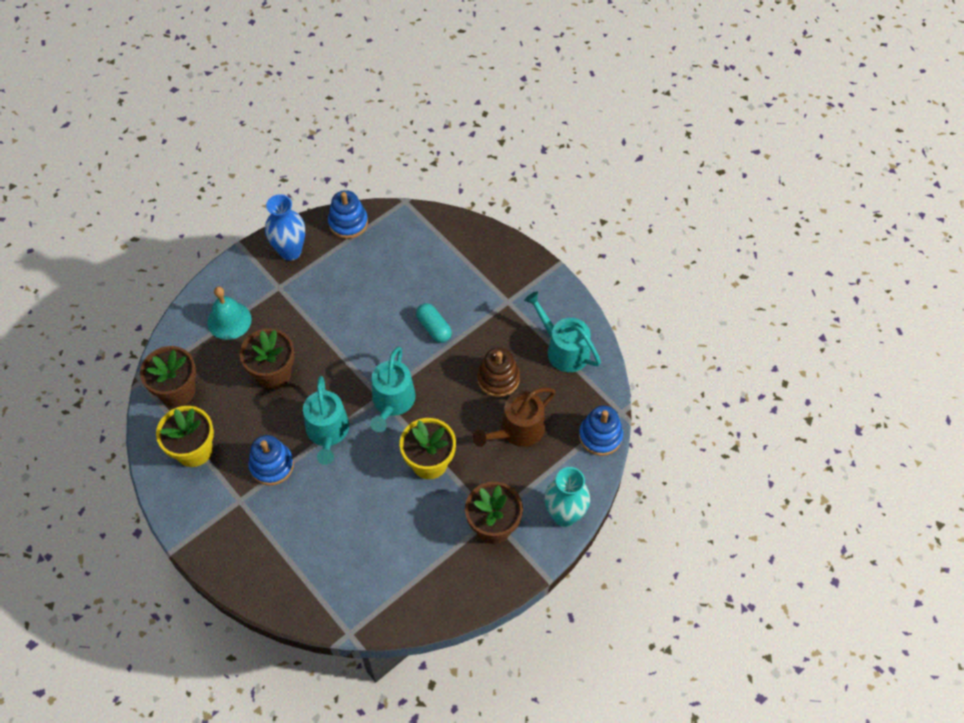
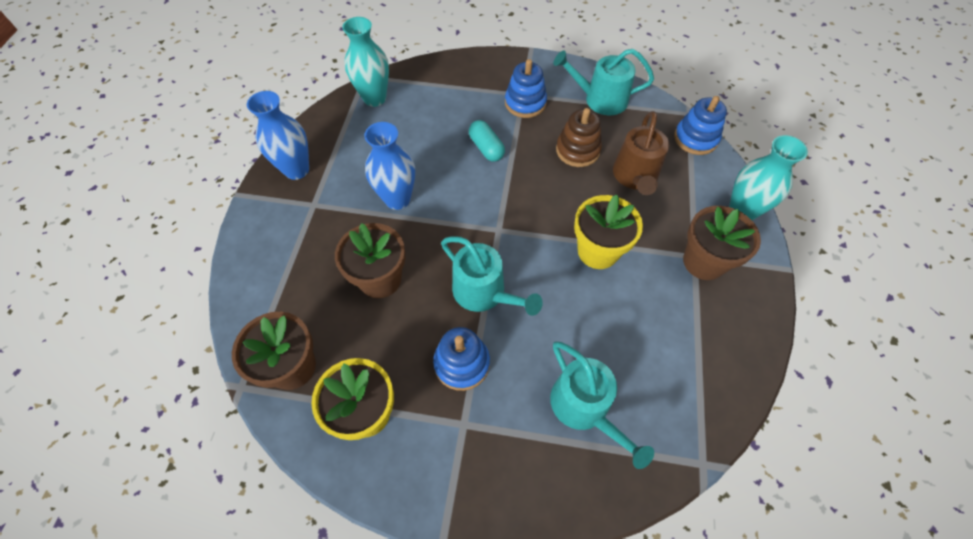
camera: 40 degrees left, 0 degrees up
(229, 320) = (289, 264): turquoise bell -> none
(335, 323) = (397, 199): none -> blue vase
(348, 223) = (330, 118): blue stacking toy -> blue stacking toy (525, 103)
(392, 402) = (514, 226): turquoise watering can -> turquoise watering can (584, 407)
(394, 227) = (374, 98): none -> turquoise vase
(434, 328) = (486, 148): turquoise capsule -> turquoise capsule turned 45 degrees clockwise

